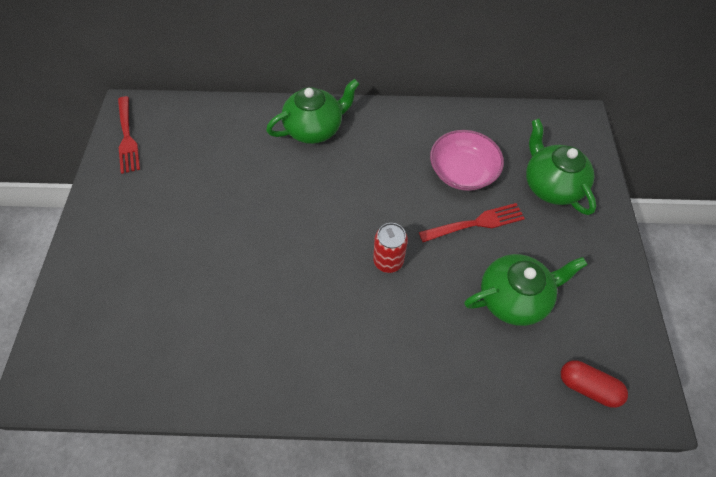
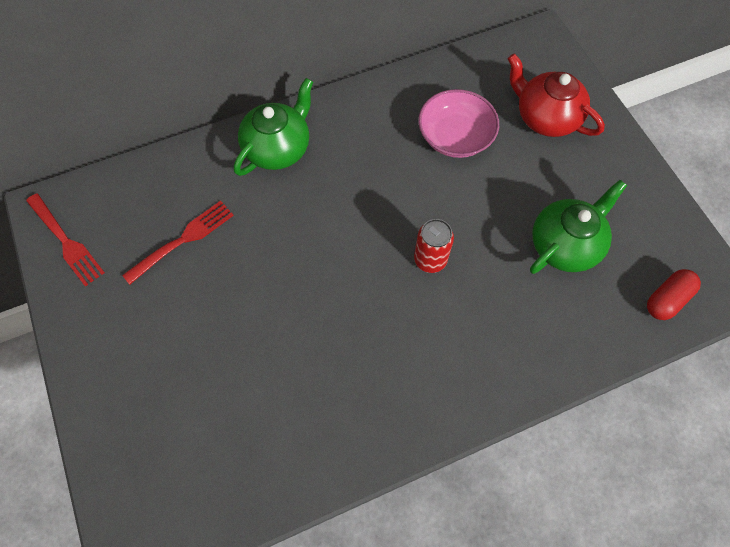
camera: 25 degrees left, 5 degrees up
(475, 223) = (494, 186): red fork -> red fork (182, 240)
(550, 185) = (545, 117): green teapot -> red teapot
(587, 386) = (667, 299): red capsule -> red capsule turned 45 degrees counterclockwise

